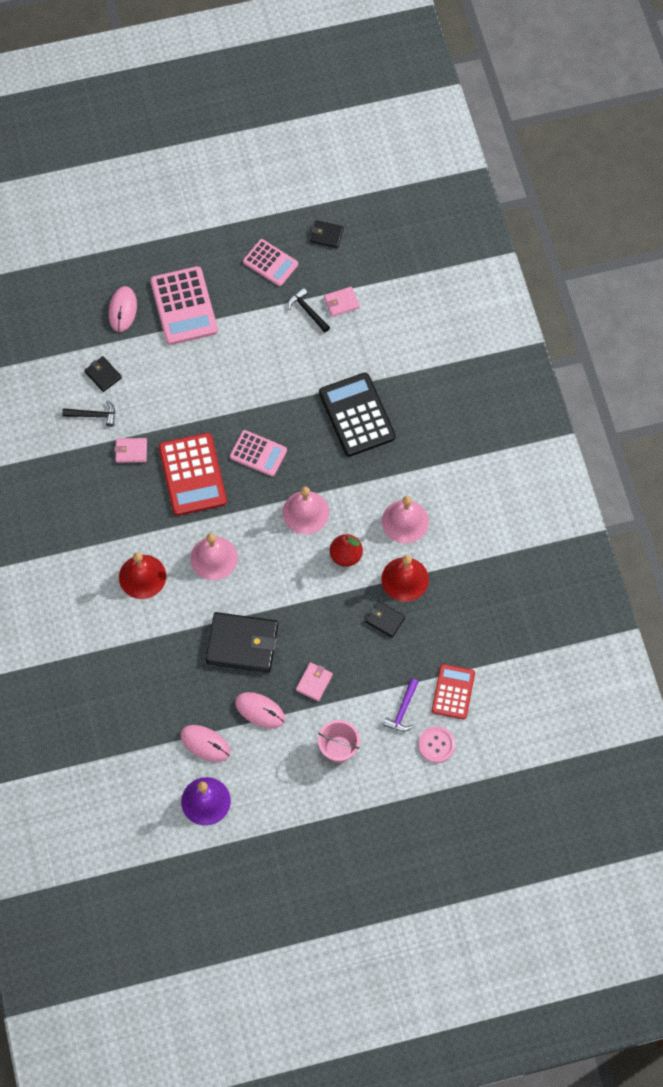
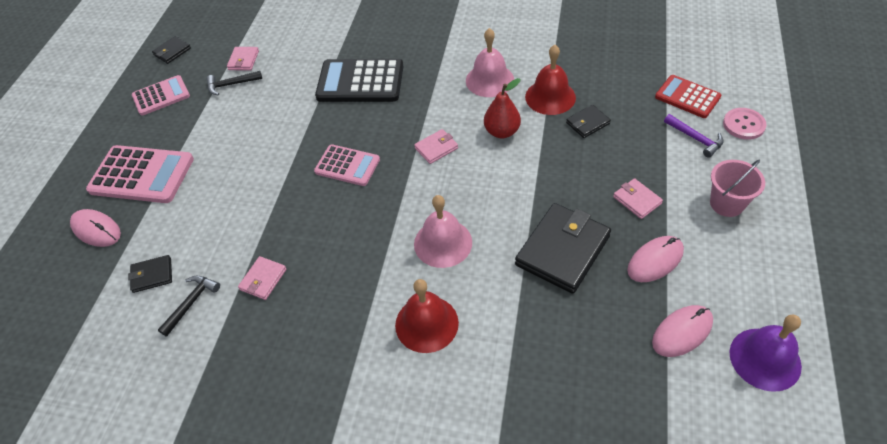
camera: 60 degrees left, 15 degrees down
(192, 475) = (332, 230): red calculator -> none
(258, 453) = (347, 166): pink calculator -> pink calculator turned 60 degrees clockwise
(305, 512) = (436, 148): pink bell -> pink wallet

